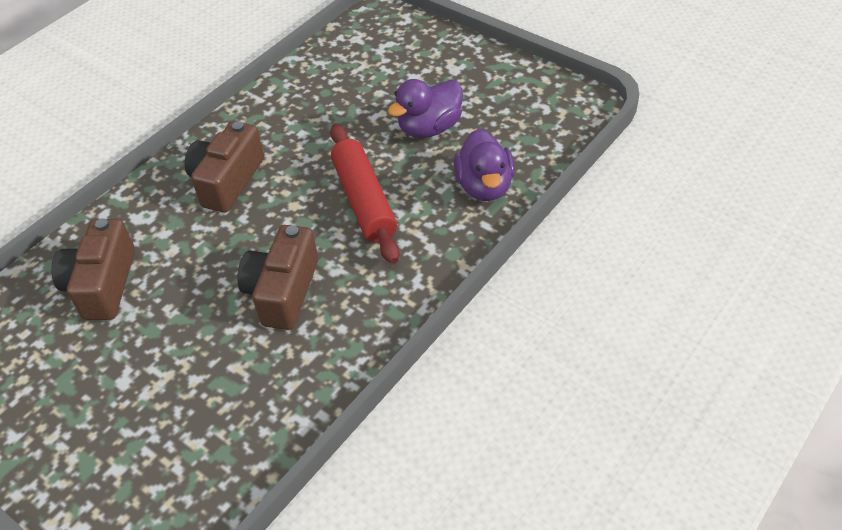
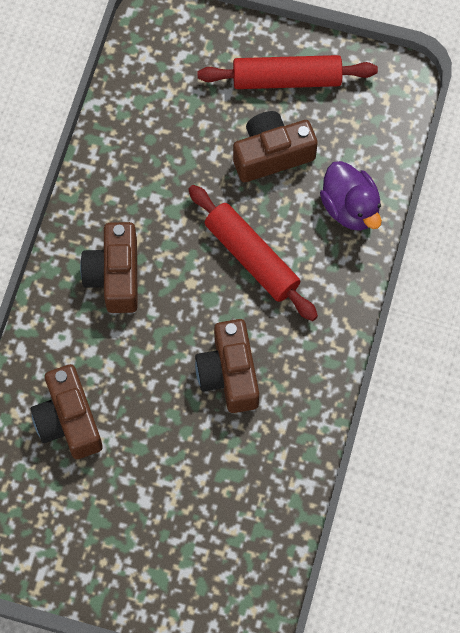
camera: 25 degrees left, 20 degrees up
(429, 128) = (272, 154): purple duck -> brown camera
(474, 79) = (287, 79): none -> red rolling pin

